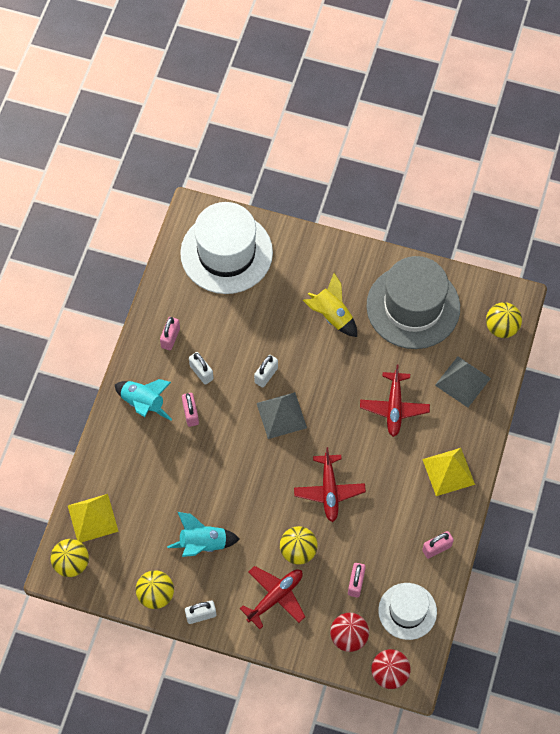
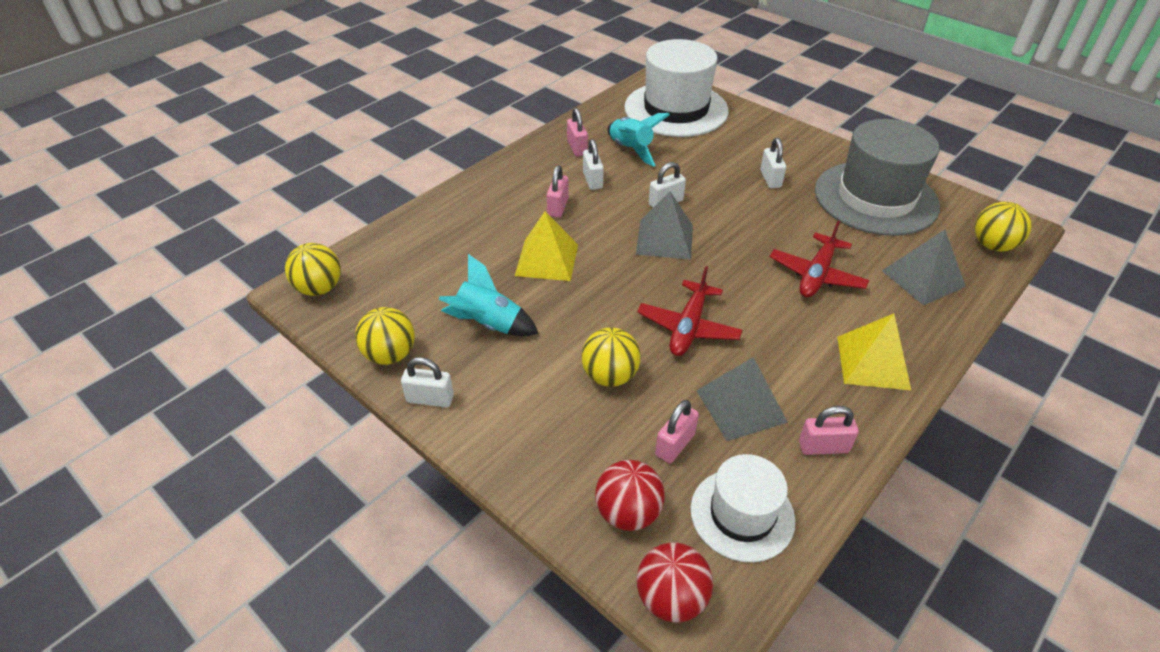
camera: 25 degrees right, 20 degrees down
(92, 518) = (379, 257): yellow pyramid -> yellow pyramid (546, 260)
(143, 403) = (512, 185): turquoise rocket -> turquoise rocket (631, 150)
(170, 338) = (577, 148): pink padlock -> pink padlock turned 60 degrees counterclockwise
(275, 597) = (546, 417): red plane -> none
(332, 315) = (770, 179): yellow rocket -> white padlock
(382, 539) = (741, 406): none -> grey pyramid

